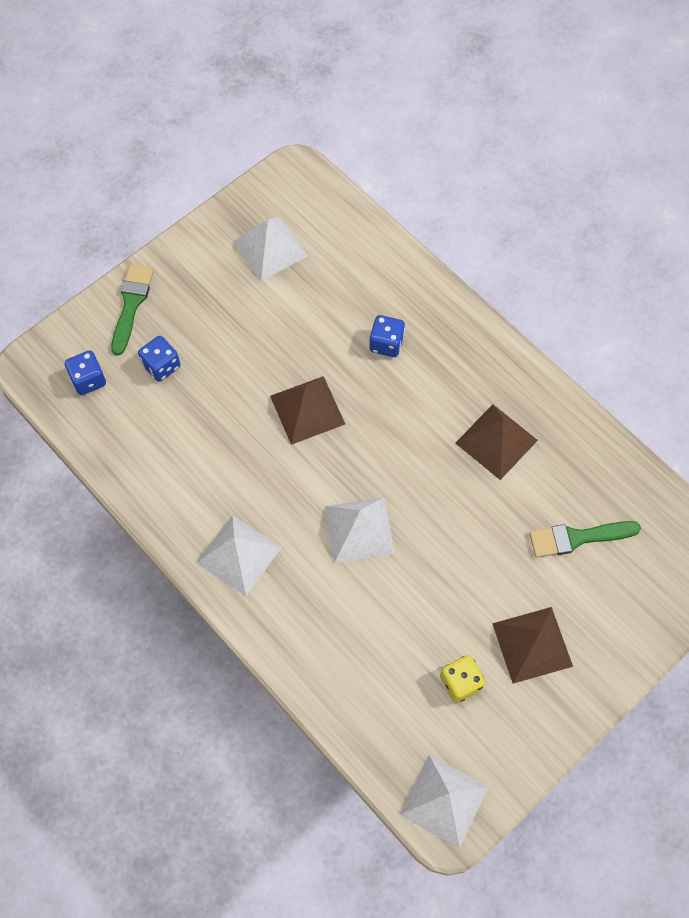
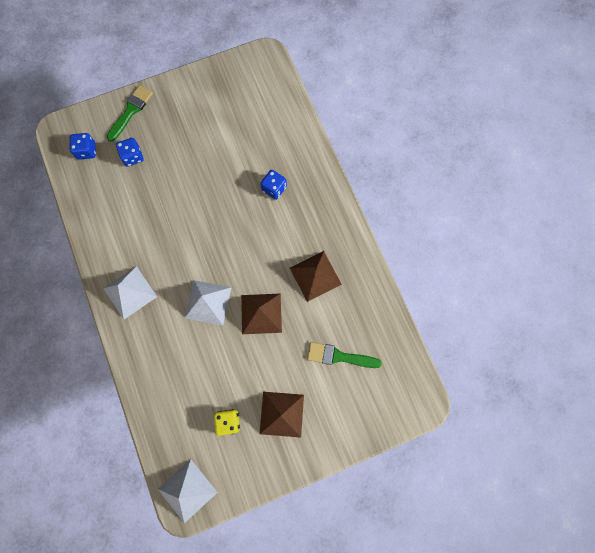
camera: 20 degrees right, 10 degrees up
(270, 248) = (229, 102): white pyramid -> none
(307, 410) = (208, 215): brown pyramid -> brown pyramid (261, 313)

